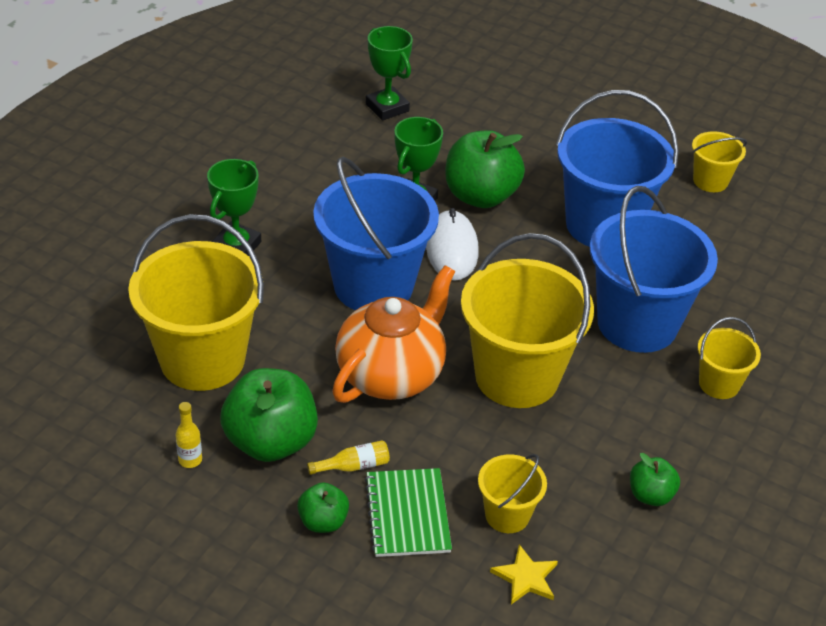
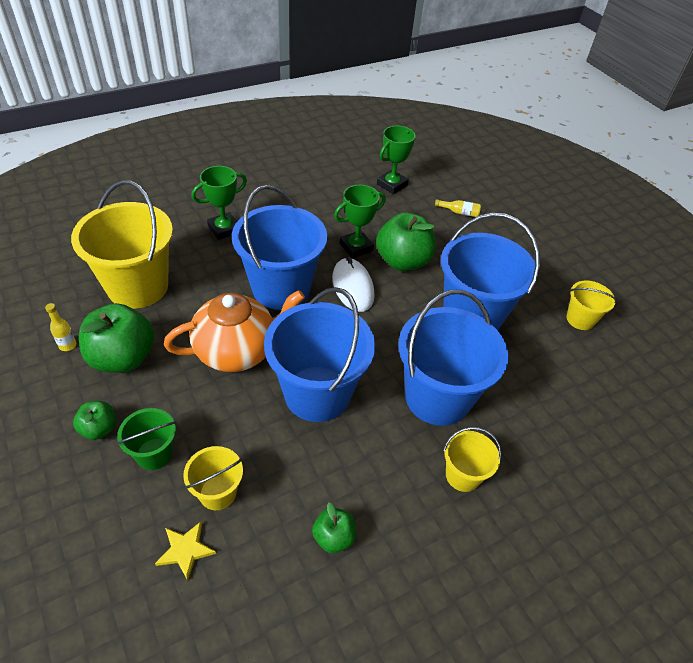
camera: 30 degrees right, 5 degrees up
(353, 466) = (154, 400): yellow bottle -> yellow bottle (459, 212)
(387, 107) = (392, 185): green trophy -> green trophy turned 45 degrees clockwise
(407, 514) = (154, 454): green notebook -> green bucket
(452, 249) = (352, 287): white mouse -> white mouse turned 45 degrees counterclockwise
(517, 376) = (317, 393): yellow bucket -> blue bucket

